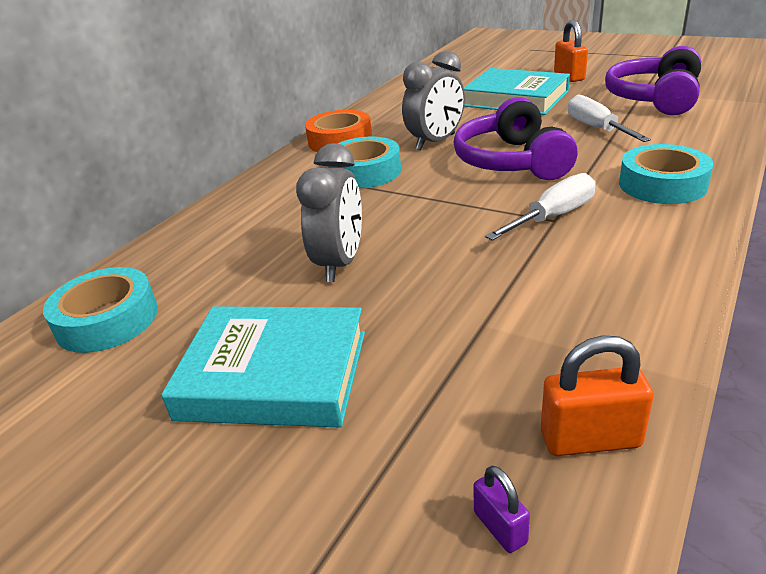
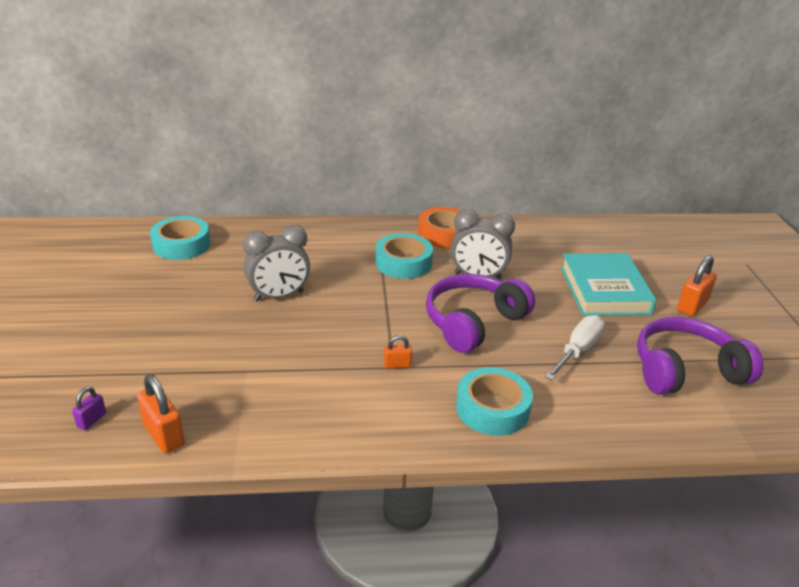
camera: 50 degrees right, 0 degrees up
(274, 374) = (165, 314): turquoise book -> none
(553, 217) = (397, 365): white screwdriver -> orange padlock

